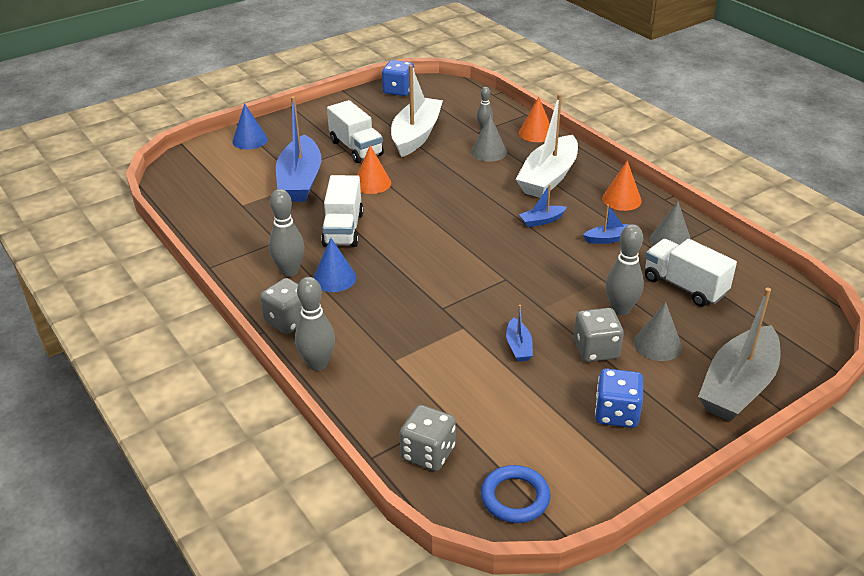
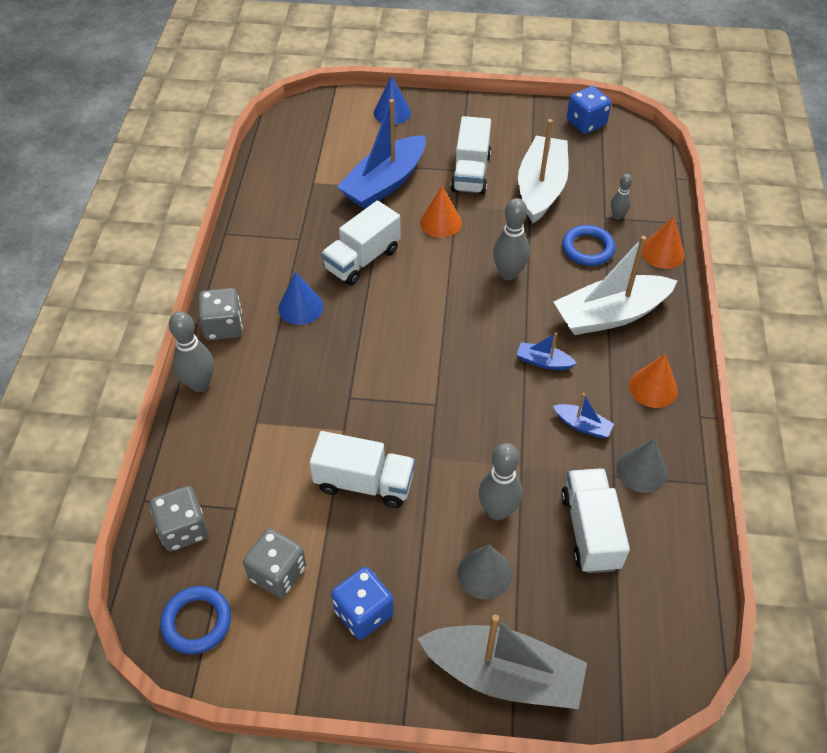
camera: 40 degrees right, 15 degrees up
(289, 271) = (275, 277): grey bowling pin -> grey bowling pin (508, 273)
(416, 135) = (541, 188): white boat -> white boat turned 45 degrees counterclockwise
(488, 152) = (587, 248): grey cone -> blue ring
(518, 346) = (364, 482): blue boat -> white truck
(596, 350) = (423, 536): grey dice -> grey dice (278, 573)
(738, 386) = (503, 674): grey boat -> grey boat turned 150 degrees counterclockwise

